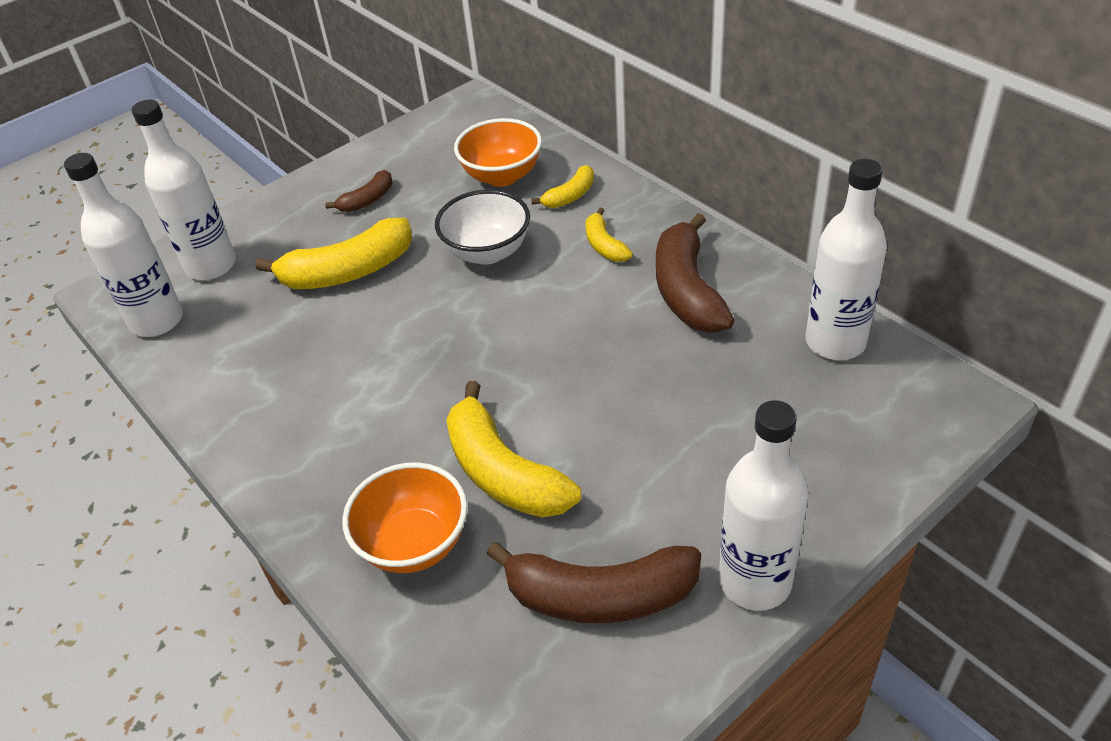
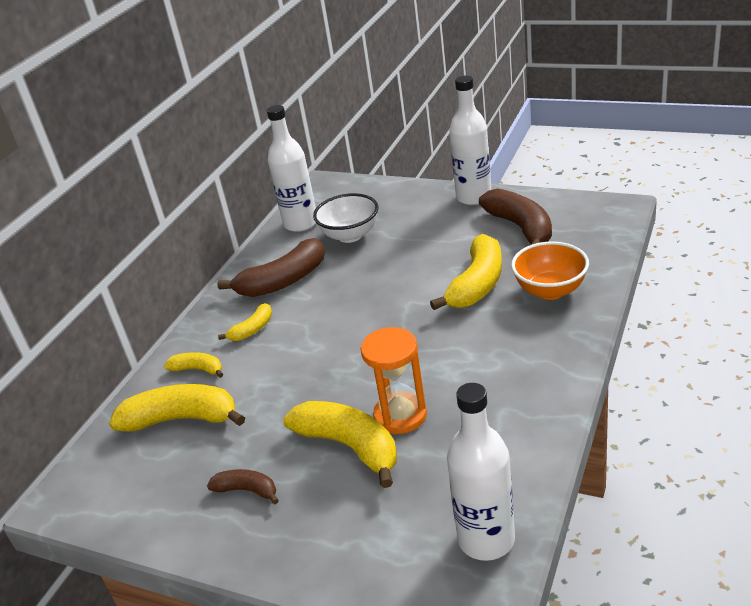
camera: 115 degrees left, 10 degrees down
(211, 266) = (394, 550): white bottle -> none
(349, 317) = (400, 415): none -> orange hourglass
(487, 252) = (286, 380): white bowl -> white bowl (350, 235)
(502, 176) = (181, 419): orange bowl -> yellow banana

